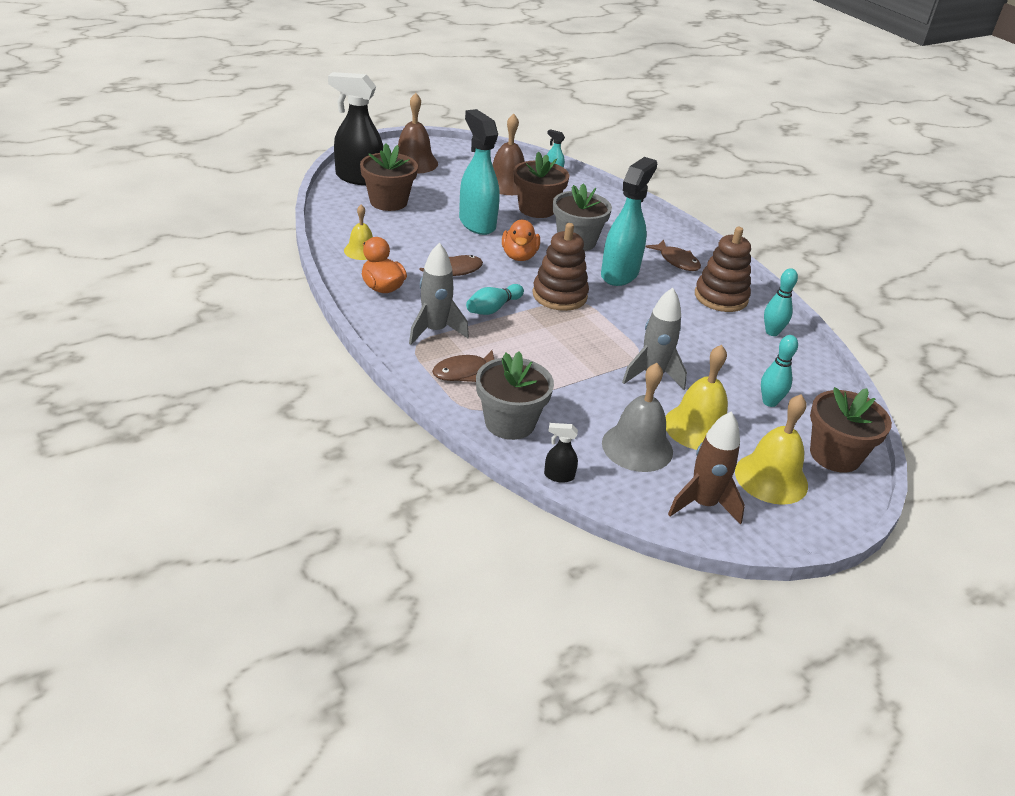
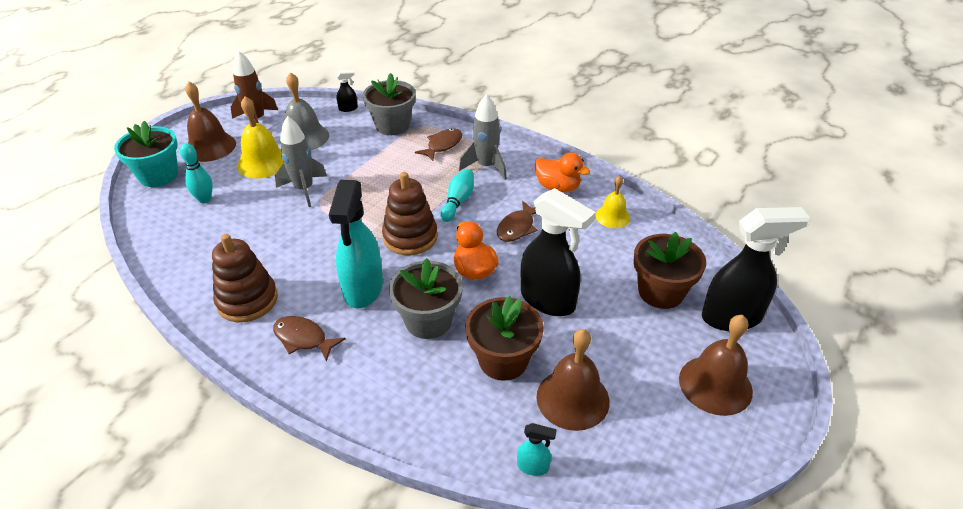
camera: 160 degrees right, 5 degrees up
(477, 223) = (548, 300): turquoise spray bottle -> black spray bottle
(771, 478) = (210, 147): yellow bell -> brown bell
(772, 332) = (193, 273): turquoise bowling pin -> none
(835, 455) = (158, 175): brown flower pot -> turquoise flower pot

